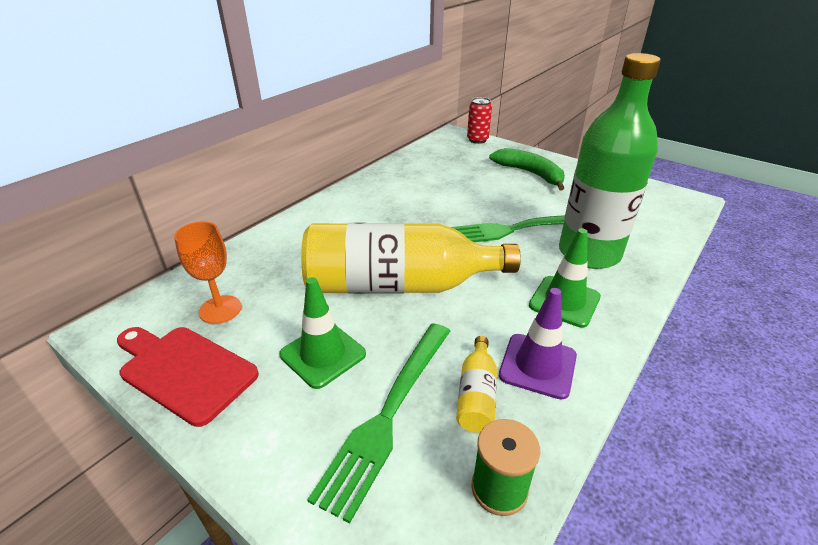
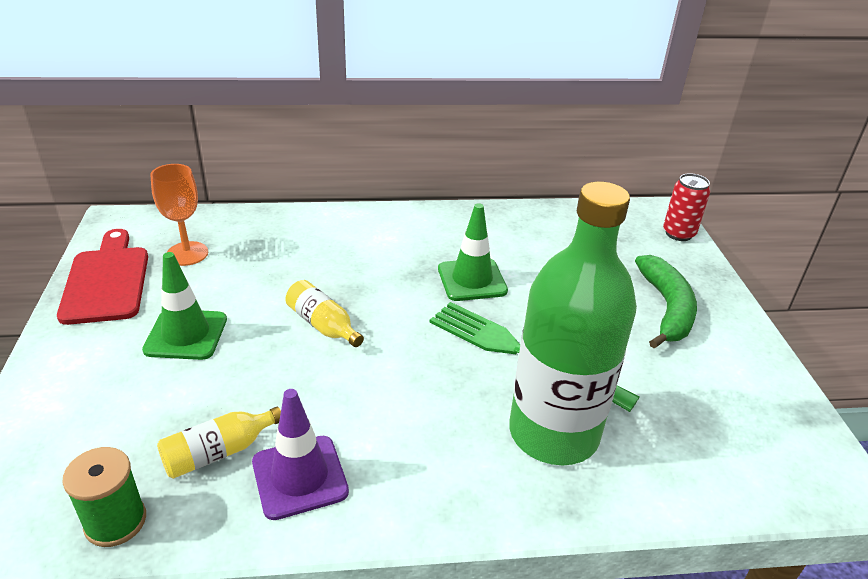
camera: 45 degrees right, 0 degrees up
(388, 416) = (146, 410): green fork -> none
(398, 285) = (323, 325): yellow bottle -> yellow bottle, size x0.41
(564, 301) = (430, 452): green traffic cone -> green traffic cone (472, 280)

